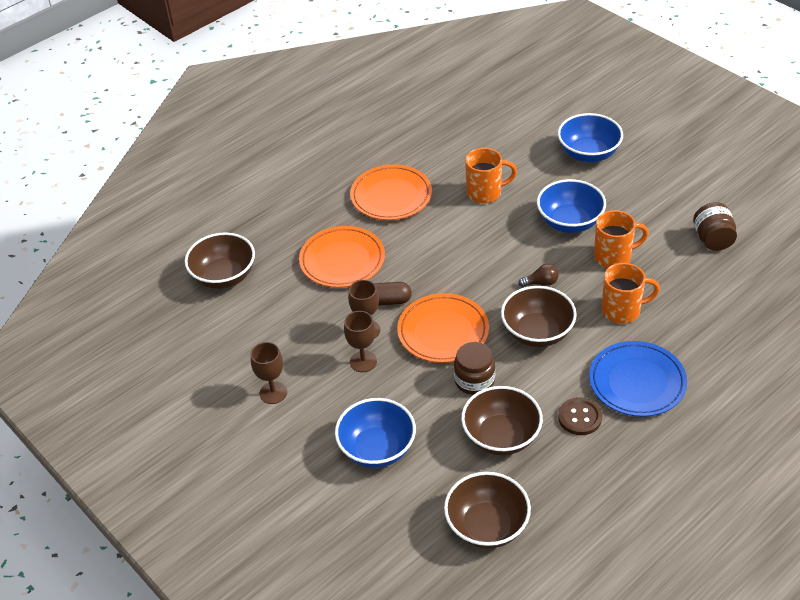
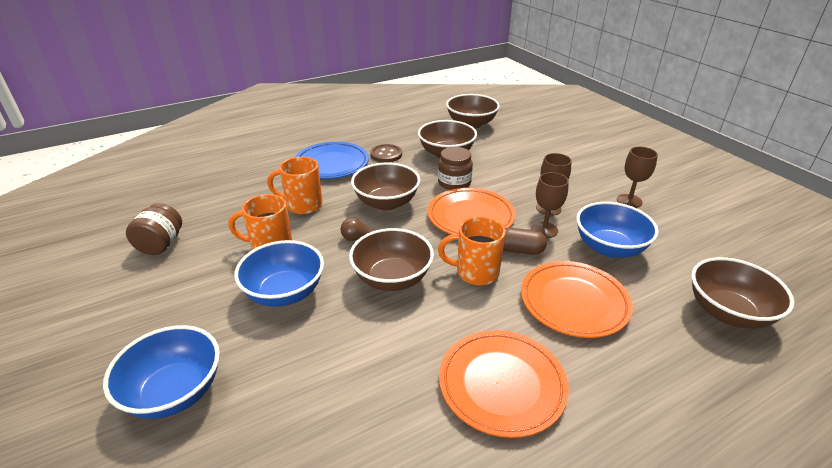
camera: 170 degrees left, 10 degrees down
(377, 449) = (538, 160): blue bowl -> blue bowl (609, 248)
(485, 193) = (362, 358): orange mug -> orange mug (475, 272)
(491, 251) = (392, 278): none -> brown bowl

